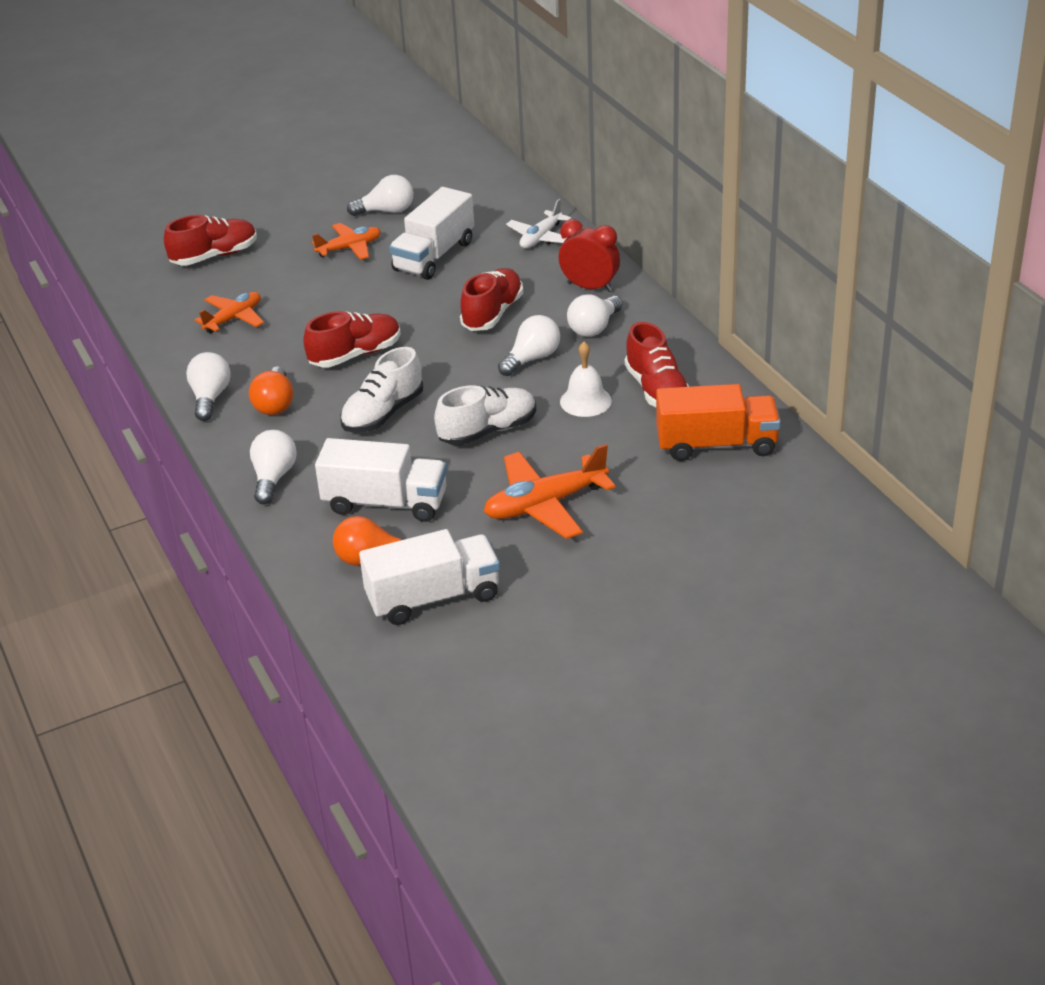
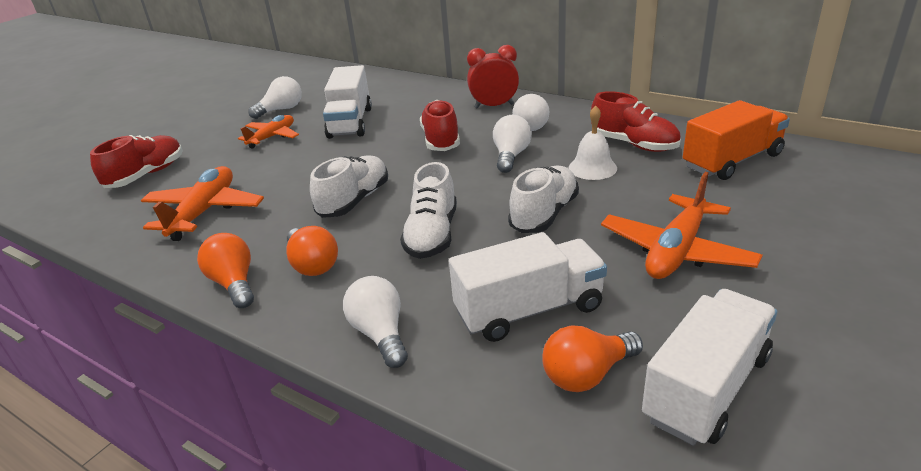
camera: 30 degrees left, 5 degrees down
(210, 398) = (234, 283): white light bulb -> orange light bulb
(233, 318) = (204, 212): orange plane -> orange plane, size x1.55
(355, 355) = (354, 201): red shoe -> white shoe
(541, 238) = (421, 92): white plane -> none

